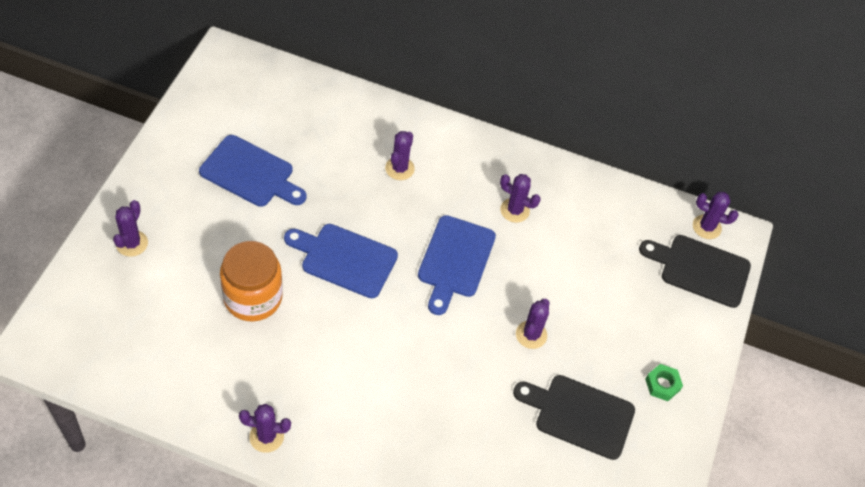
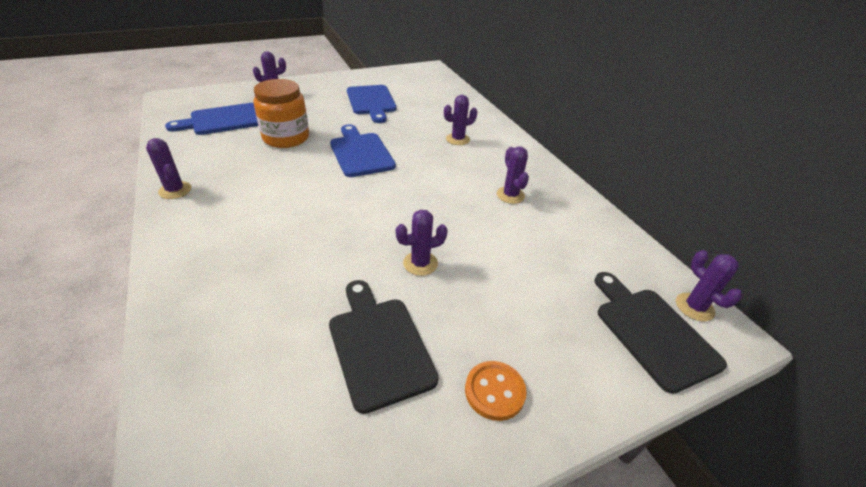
camera: 50 degrees right, 15 degrees down
(455, 260) = (427, 192): blue cutting board -> blue cutting board (223, 120)
(662, 385) = (494, 391): green nut -> orange button

